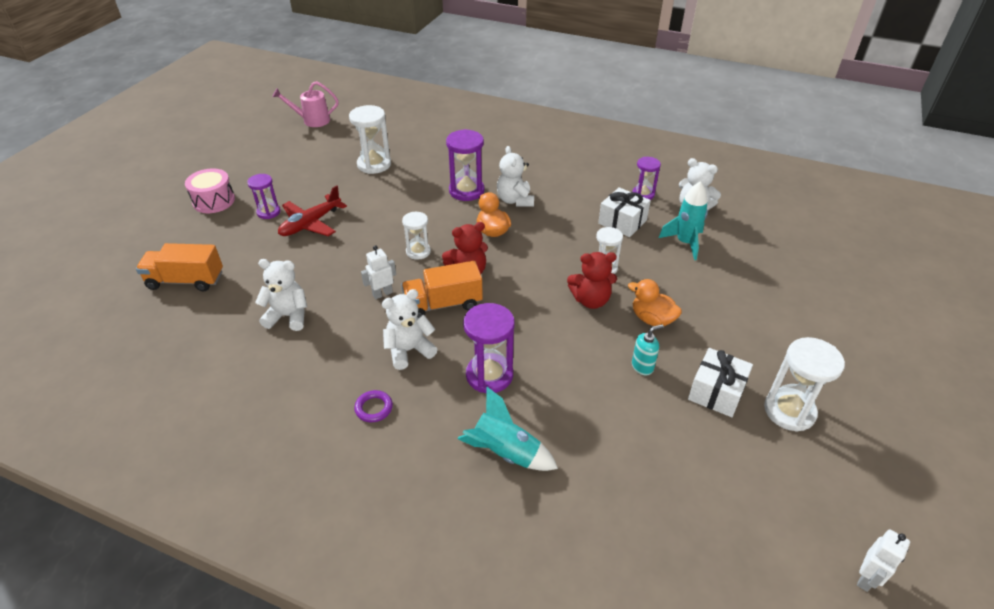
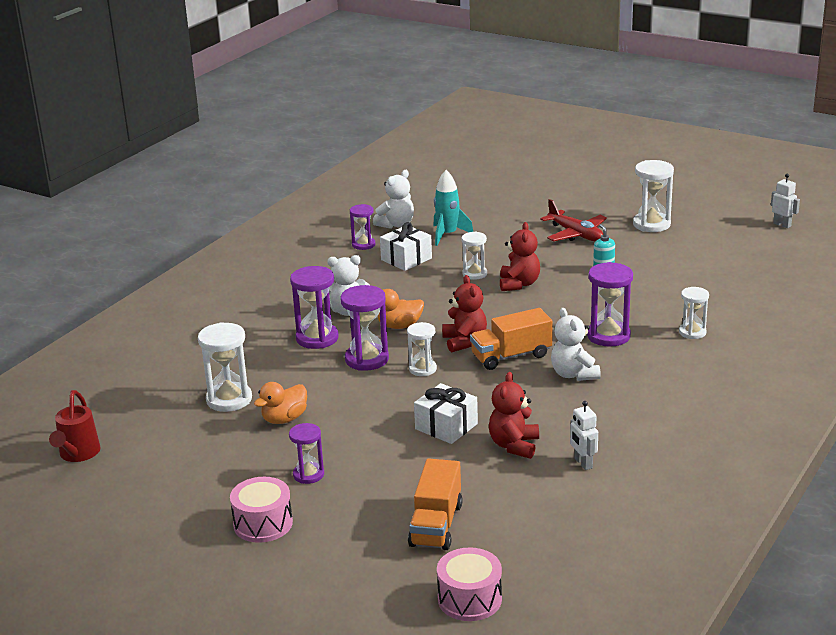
camera: 80 degrees left, 15 degrees down
(87, 306) = (469, 599): none -> pink drum
(288, 316) = (514, 445): white teddy bear -> red teddy bear
(310, 224) = (346, 441): red plane -> red plane (576, 234)
(312, 120) = (78, 454): pink watering can -> red watering can
(374, 408) = (645, 391): purple ring -> none
(382, 294) = (488, 389): white robot -> white robot (583, 463)
(433, 220) = (367, 359): none -> purple hourglass
(443, 304) = (511, 356): orange truck -> orange truck turned 75 degrees clockwise
(505, 452) = (692, 332): turquoise rocket -> white hourglass
(652, 319) = (548, 260): orange duck -> orange duck (284, 419)
(716, 392) = (632, 246): white gift -> white gift (446, 426)

